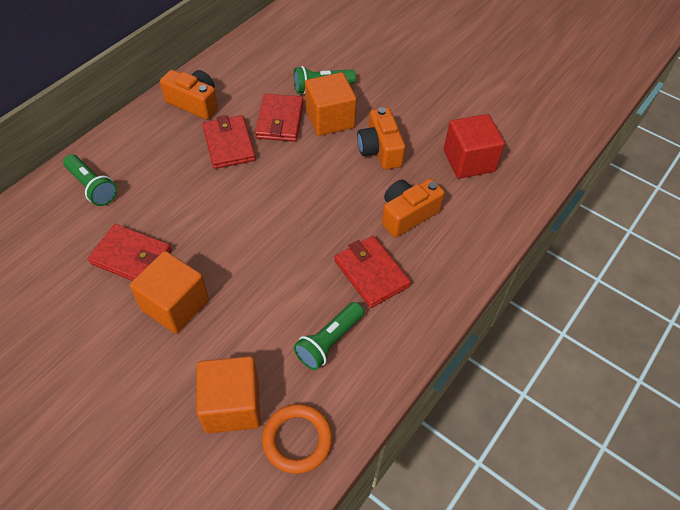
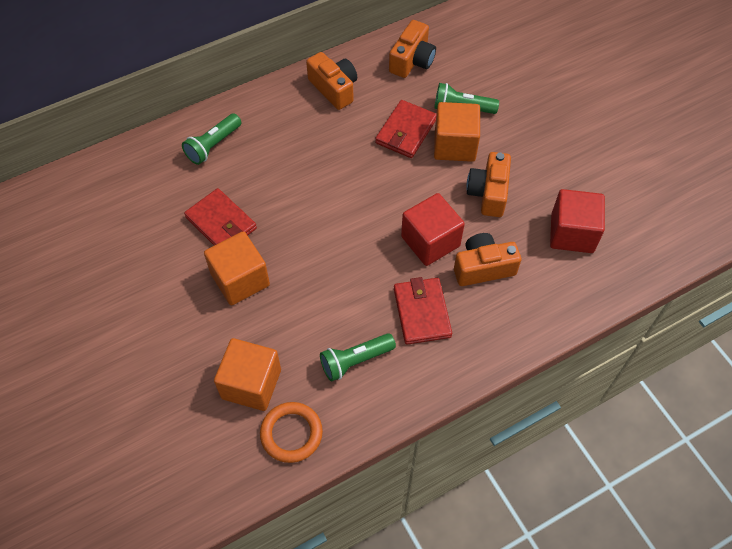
camera: 25 degrees right, 5 degrees up
(92, 187) = (213, 145): green flashlight -> green flashlight turned 60 degrees clockwise
(229, 144) = (348, 141): red wallet -> none
(257, 61) = (412, 60): none -> orange camera
(348, 207) = (430, 241): none -> red cube

